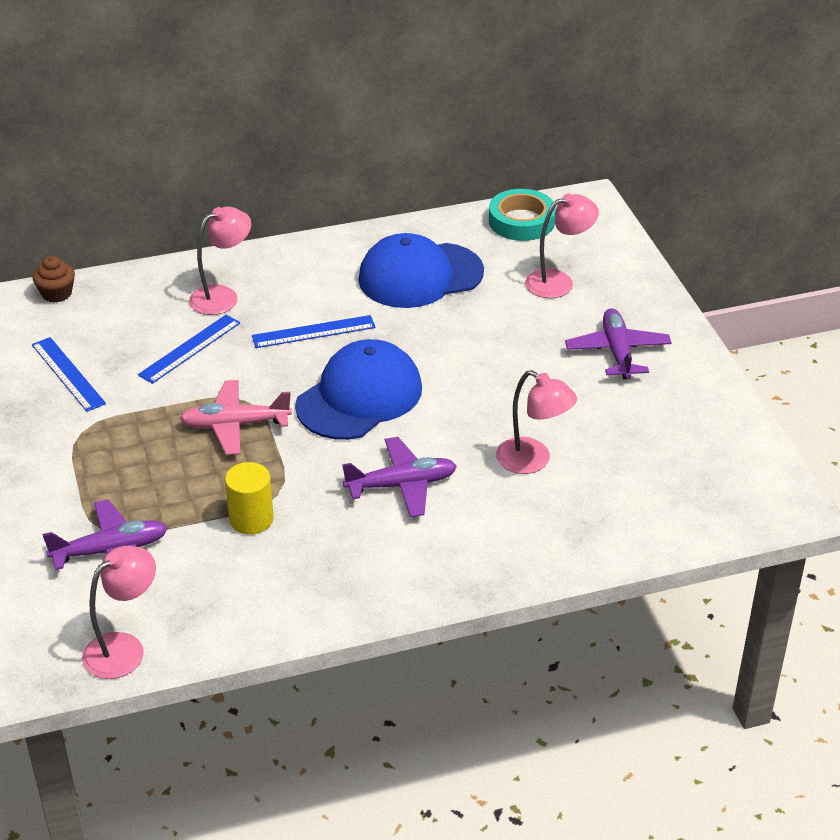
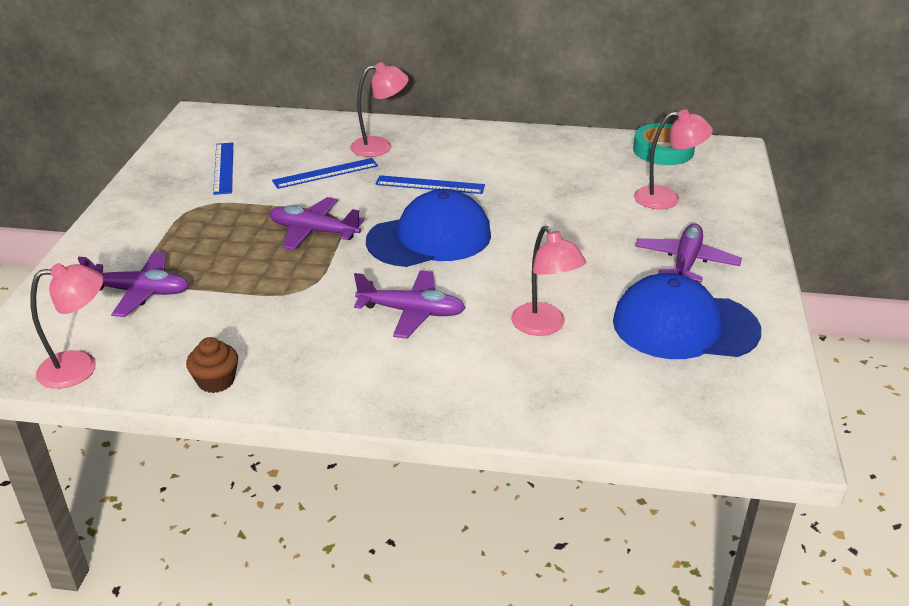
camera: 25 degrees right, 5 degrees down
(57, 293) = (263, 118): brown cupcake -> brown cupcake (216, 381)
(235, 425) = (313, 232): pink plane -> purple plane
(251, 519) = (266, 301): yellow cylinder -> none
(420, 276) = (548, 168): blue cap -> blue cap (684, 326)

